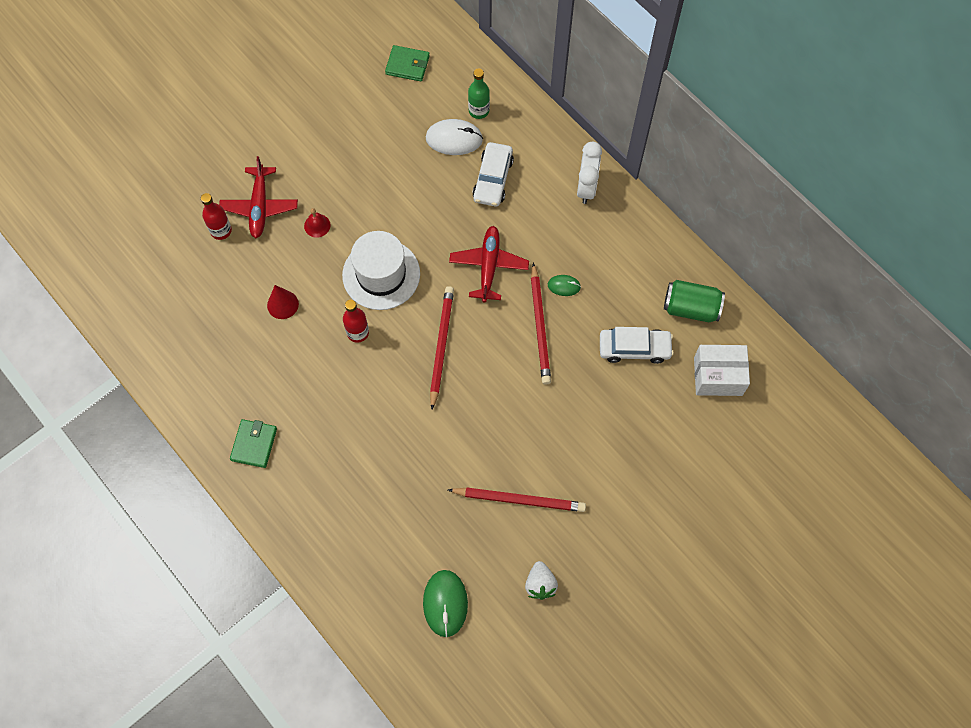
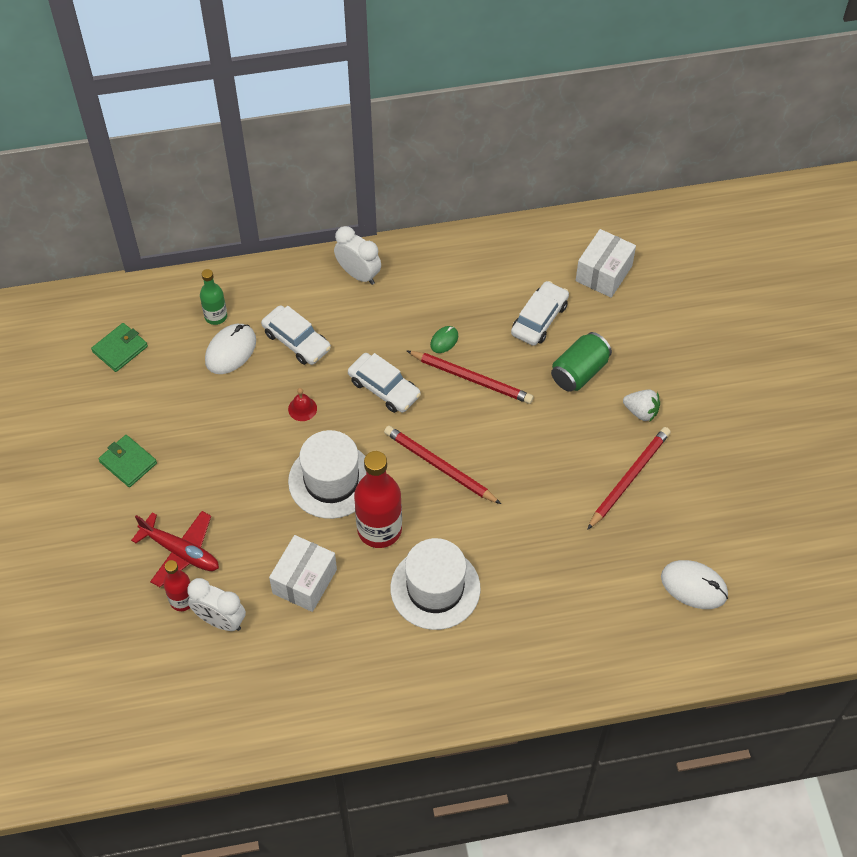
camera: 60 degrees left, 10 degrees down
(218, 265) = (220, 621): none -> white clock
(254, 444) = (439, 677): green wallet -> green wallet (128, 462)
(282, 304) = (304, 581): red cone -> white box
(317, 225) = (239, 510): red bell -> red bell (302, 408)
(329, 401) = (435, 588): none -> white hat
(358, 332) = (379, 529): red bottle -> red bottle, size x1.80
(445, 603) = (694, 586): green mouse -> white mouse
(489, 266) = (384, 388): red plane -> white car
(540, 584) = (717, 501): white strawberry -> white strawberry (641, 411)
(691, 308) = (528, 259): green can -> green can (579, 372)

